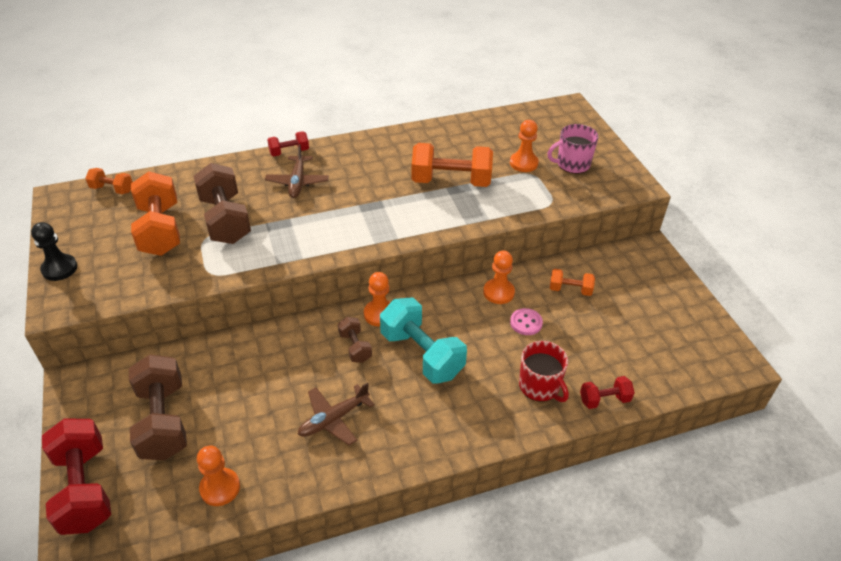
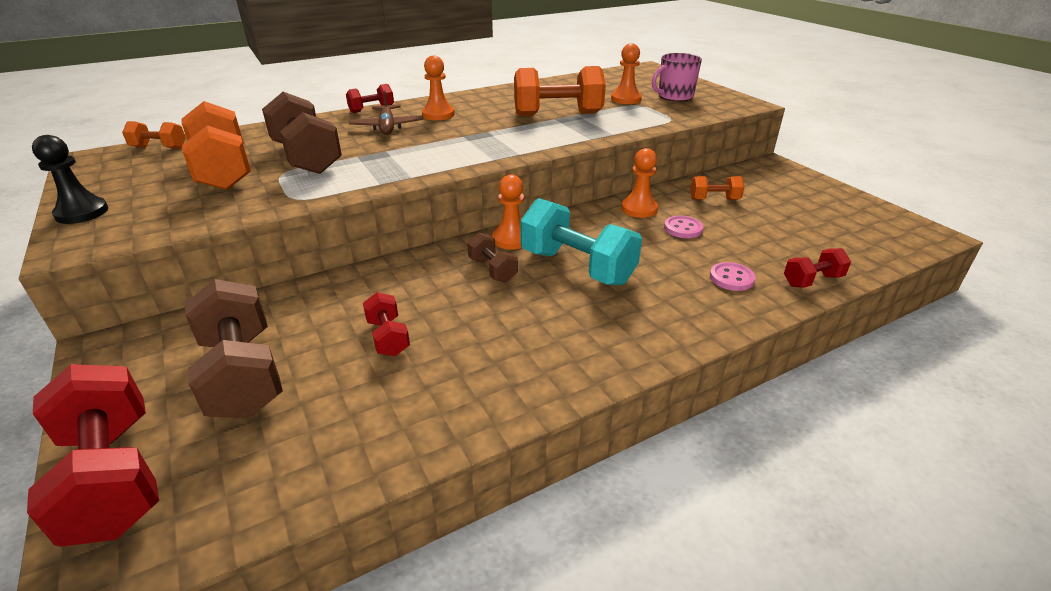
camera: 10 degrees left, 10 degrees down
(220, 488) = (342, 442): orange pawn -> orange pawn (438, 114)
(264, 404) = (388, 337): none -> red dumbbell
(333, 419) = (489, 341): brown plane -> none
(540, 386) = (731, 278): red mug -> pink button

